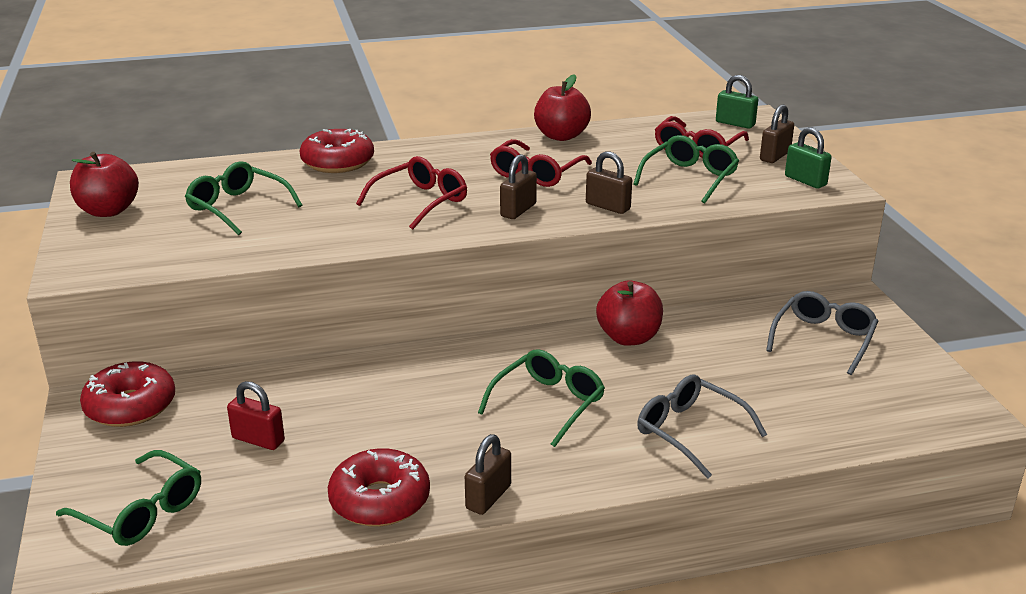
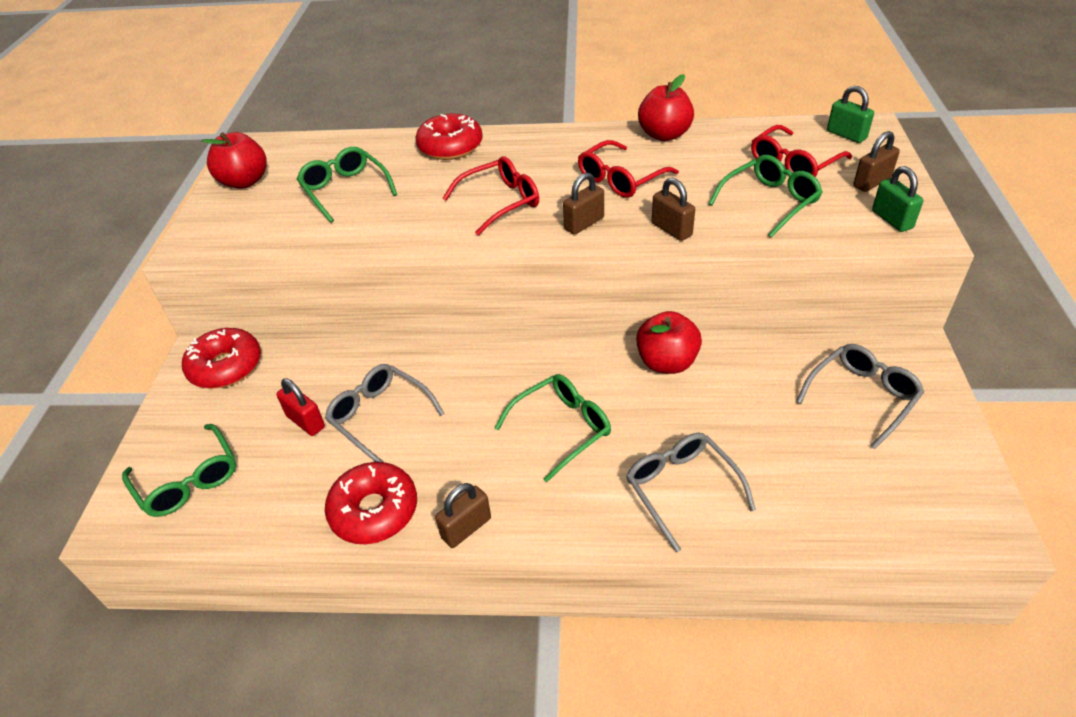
camera: 20 degrees right, 15 degrees up
(343, 422) = (379, 416): none -> grey glasses

